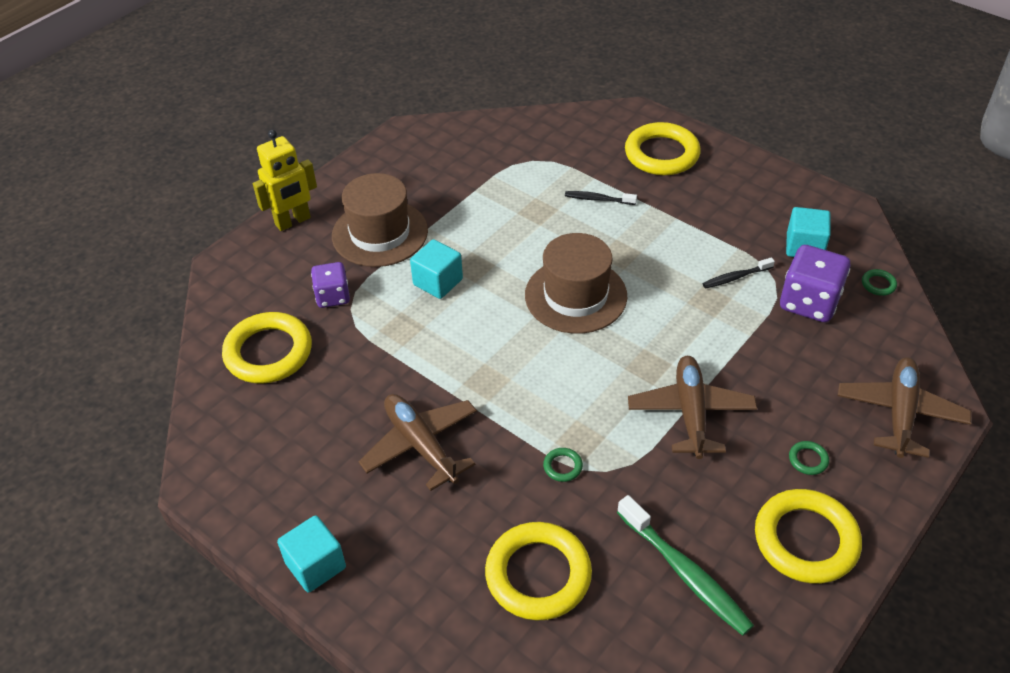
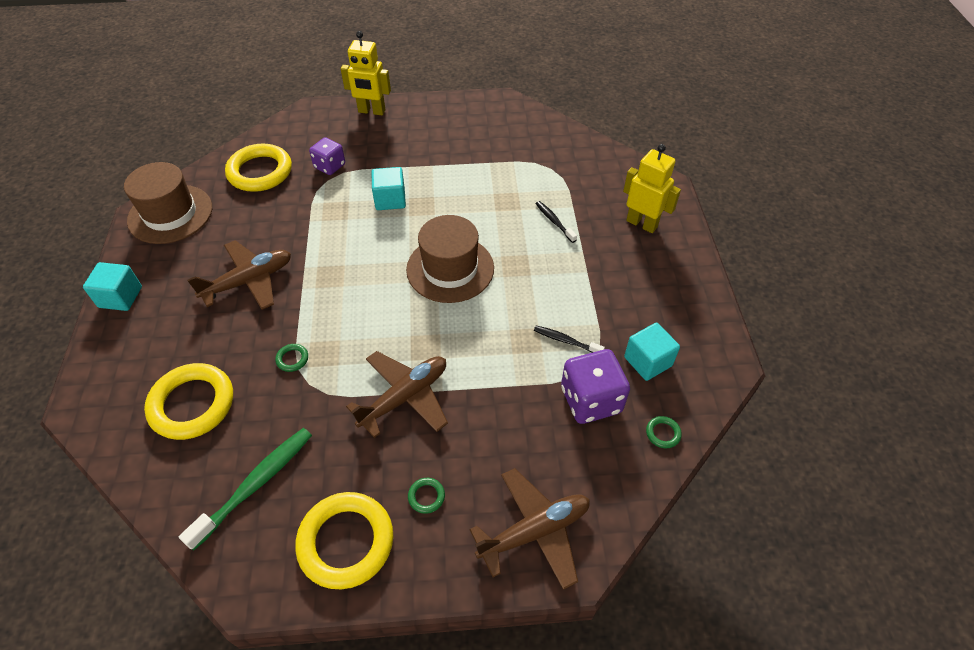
camera: 45 degrees right, 5 degrees up
(380, 233) = (403, 149): brown hat -> brown hat (170, 214)
(421, 445) = (249, 281): brown plane -> brown plane turned 45 degrees clockwise
(661, 154) = (642, 223): yellow ring -> yellow robot
(685, 573) = (256, 484): green toothbrush -> green toothbrush turned 150 degrees counterclockwise

